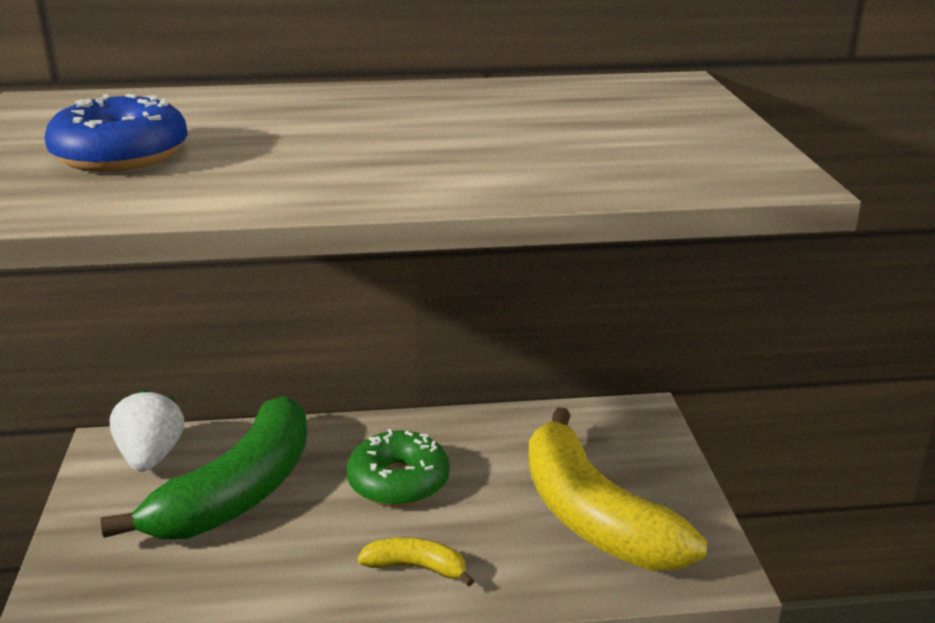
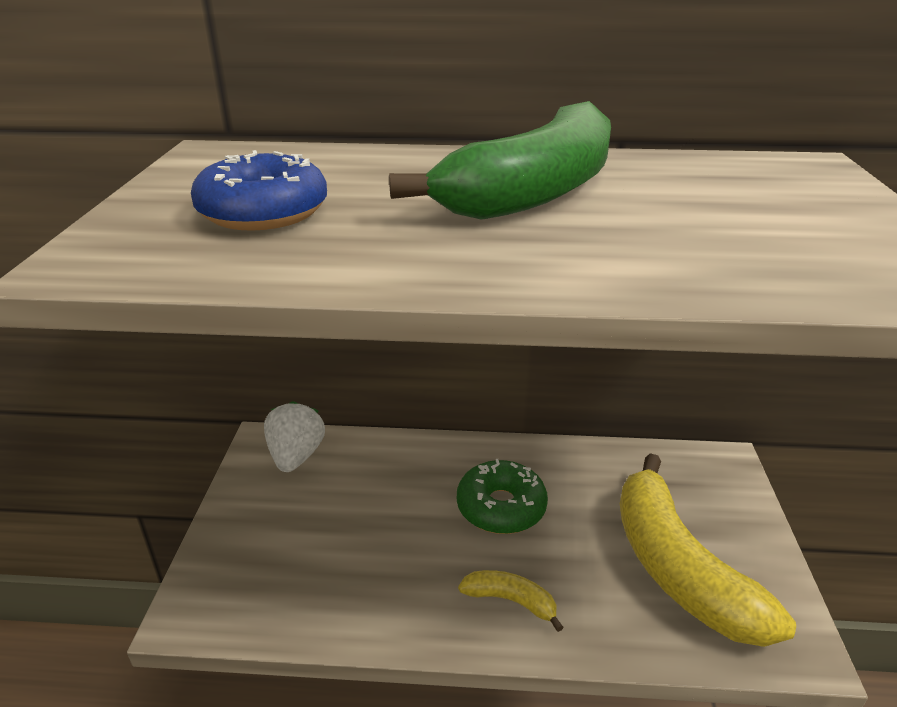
camera: 10 degrees right, 5 degrees up
(238, 493) = (363, 500): green banana -> green banana (534, 191)

